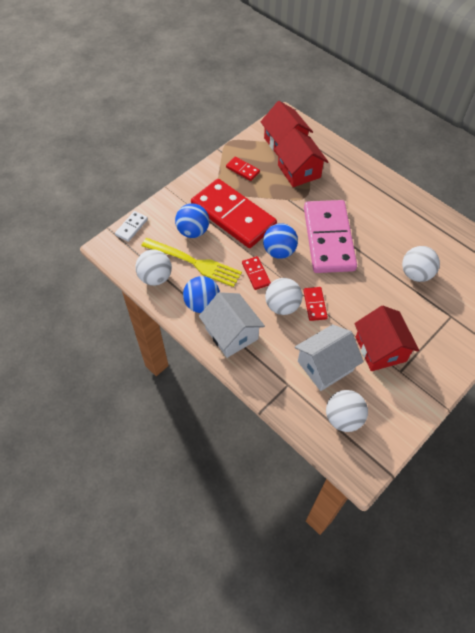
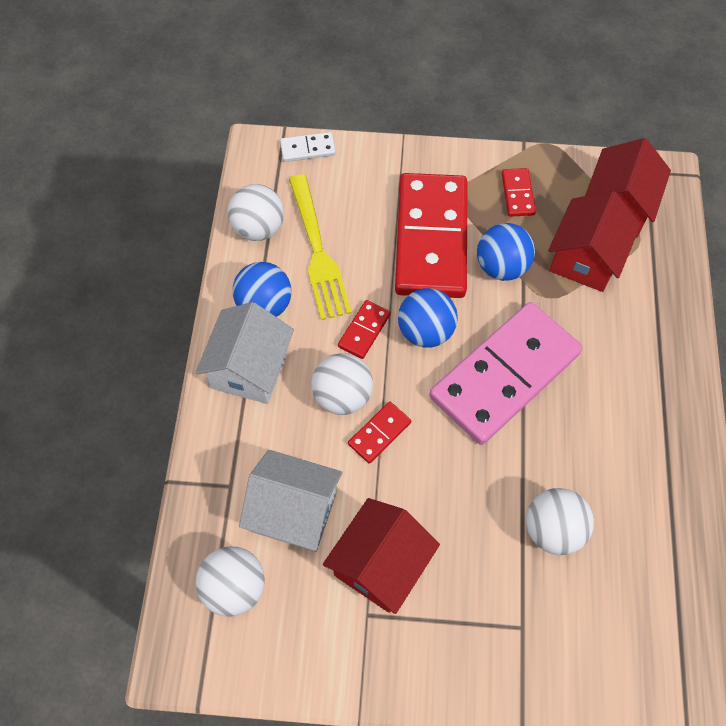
camera: 50 degrees right, 5 degrees up
(193, 231) = (363, 214): blue ball -> blue ball (501, 267)

